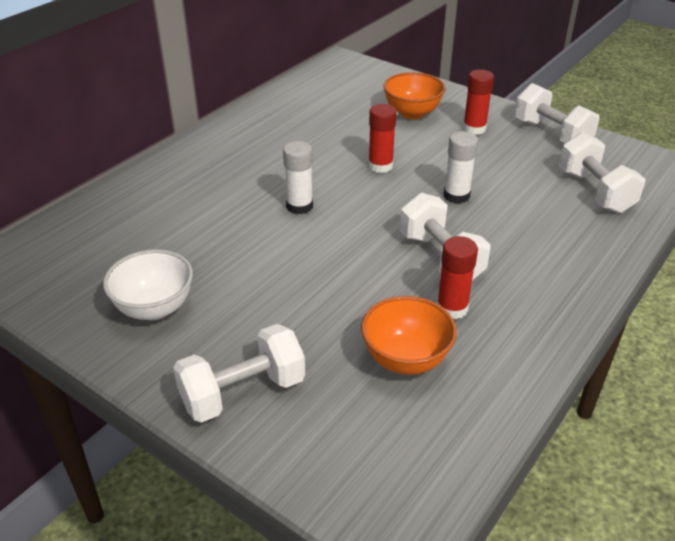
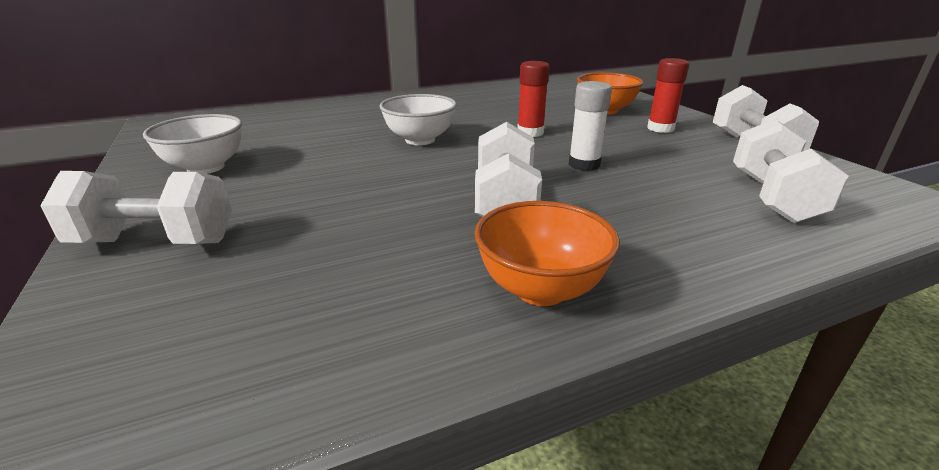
camera: 30 degrees right, 10 degrees down
(299, 206) = (420, 140): white glue stick -> white bowl
(406, 359) = (342, 272): orange bowl -> orange bowl (540, 289)
(452, 308) = (460, 245): red glue stick -> none

